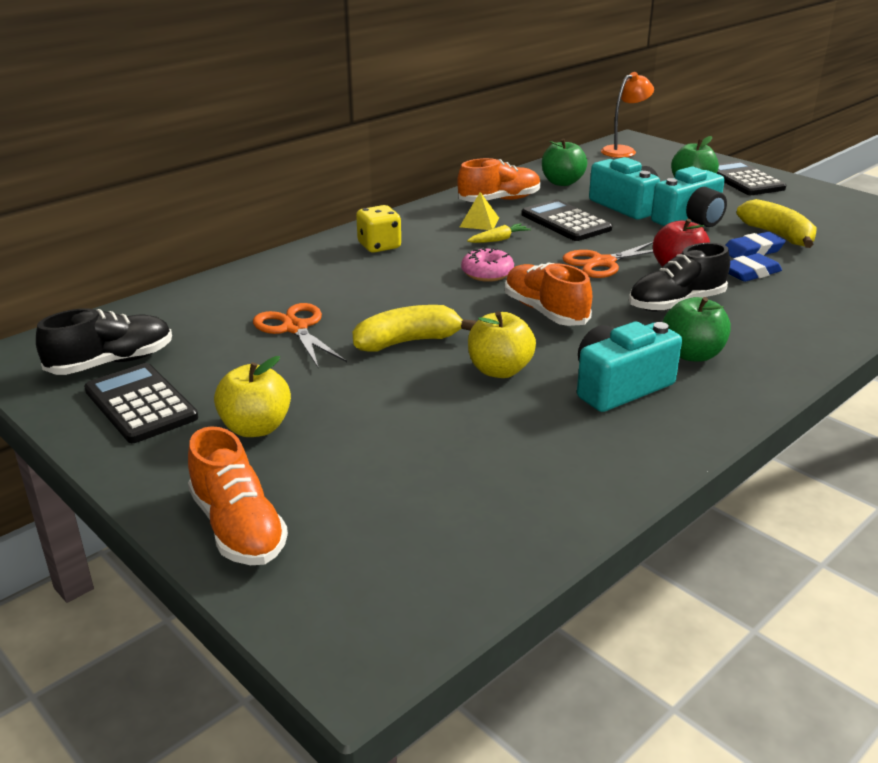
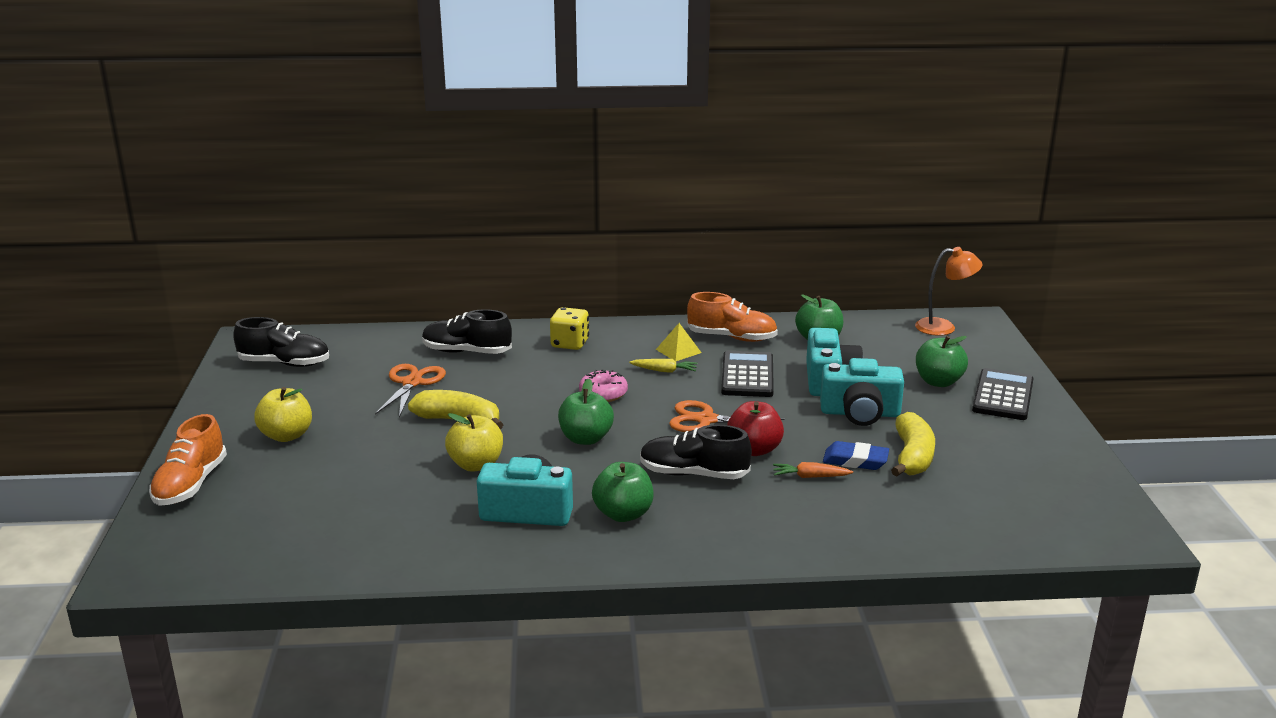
camera: 40 degrees right, 5 degrees down
(140, 404) = (258, 395): black calculator -> none
(296, 284) = (467, 352): none -> black shoe
(545, 312) = (585, 439): orange shoe -> green apple
(750, 273) = (810, 477): blue eraser -> orange carrot

